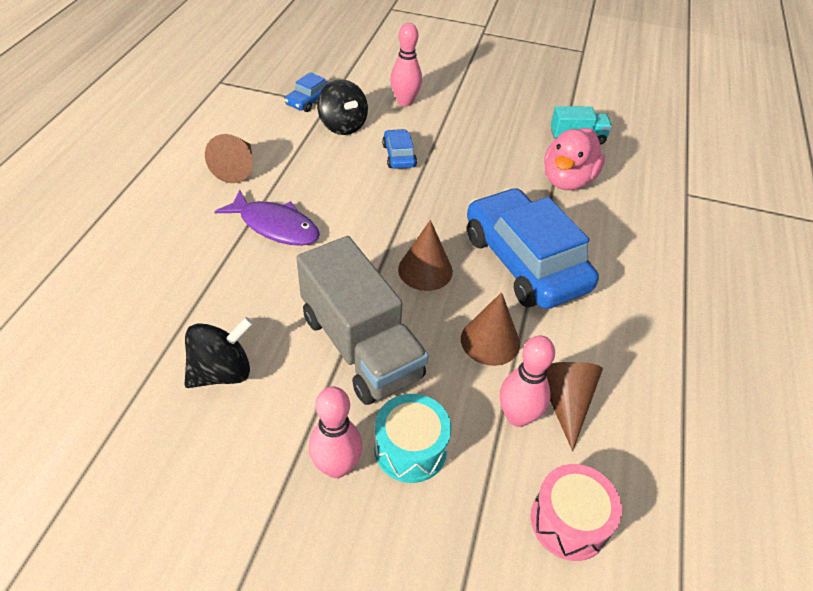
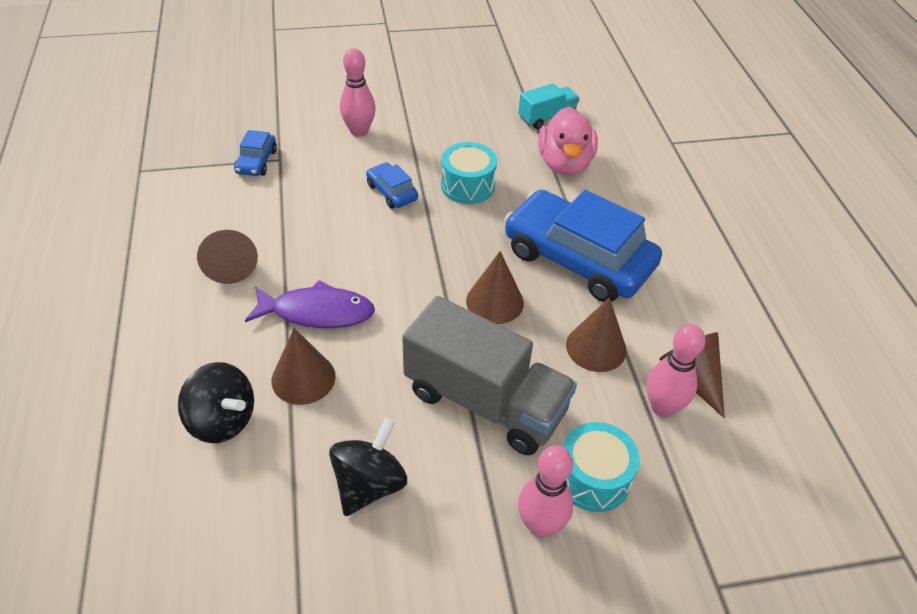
camera: 25 degrees left, 0 degrees up
(230, 271) = (303, 378): none -> brown cone
(343, 126) = (313, 178): black spinning top -> black spinning top (222, 420)
(467, 170) = (467, 185): none -> turquoise drum
(569, 521) = (758, 480): pink drum -> none

